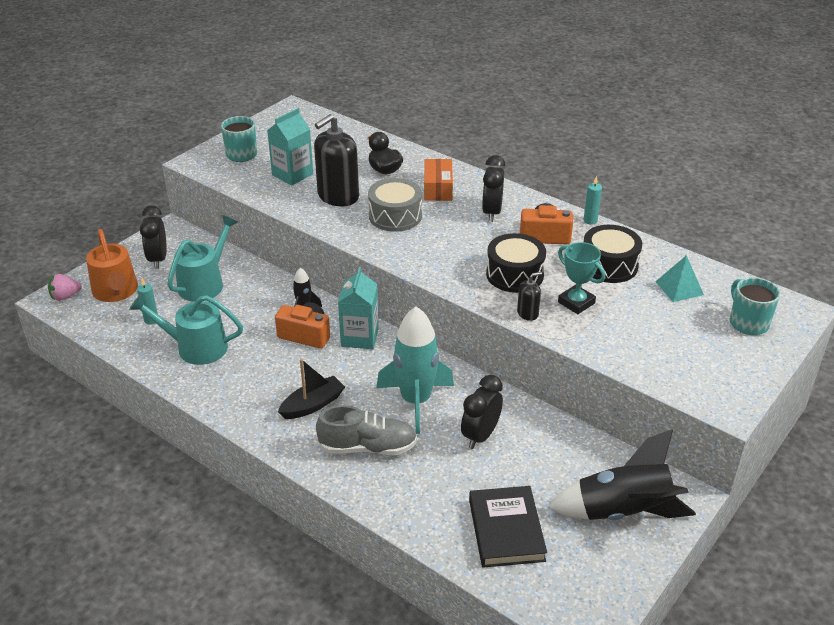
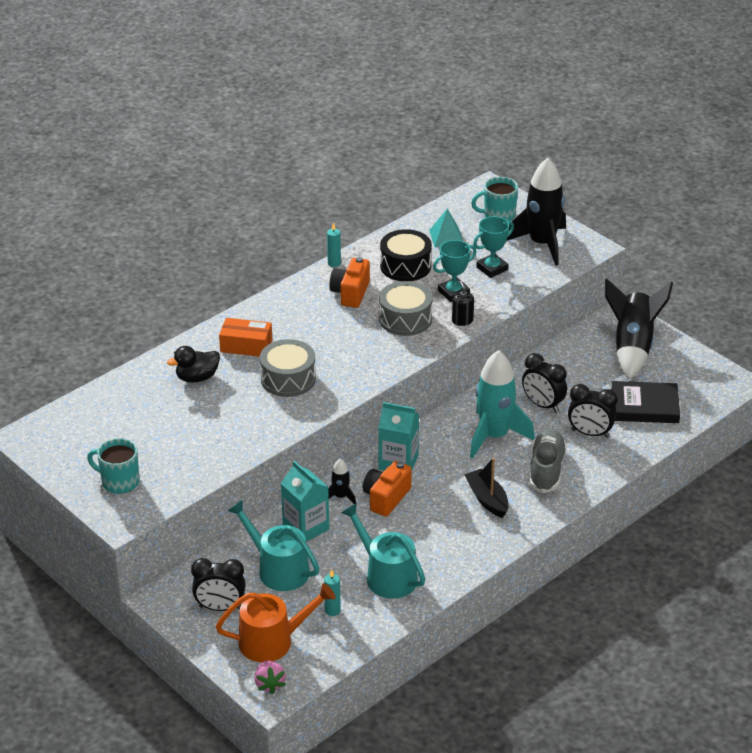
camera: 80 degrees left, 0 degrees up
(196, 347) = (387, 576): turquoise watering can -> turquoise watering can turned 120 degrees clockwise
(292, 174) = (181, 444): turquoise carton -> turquoise carton (306, 527)
(338, 196) = (237, 414): black soap dispenser -> none
(491, 212) = (302, 318): black clock -> black clock (590, 433)
(514, 274) = (405, 319): black drum -> grey drum
(636, 327) = (492, 268): none -> turquoise trophy
(709, 363) = (542, 244): none -> black rocket

